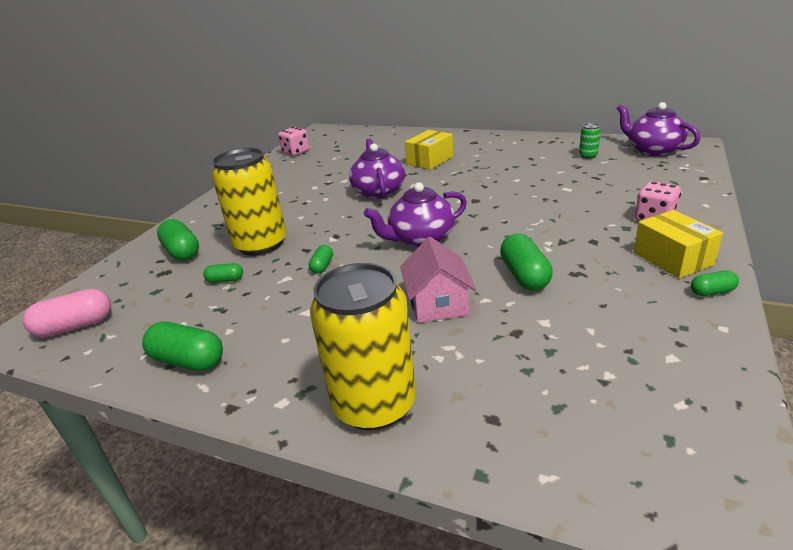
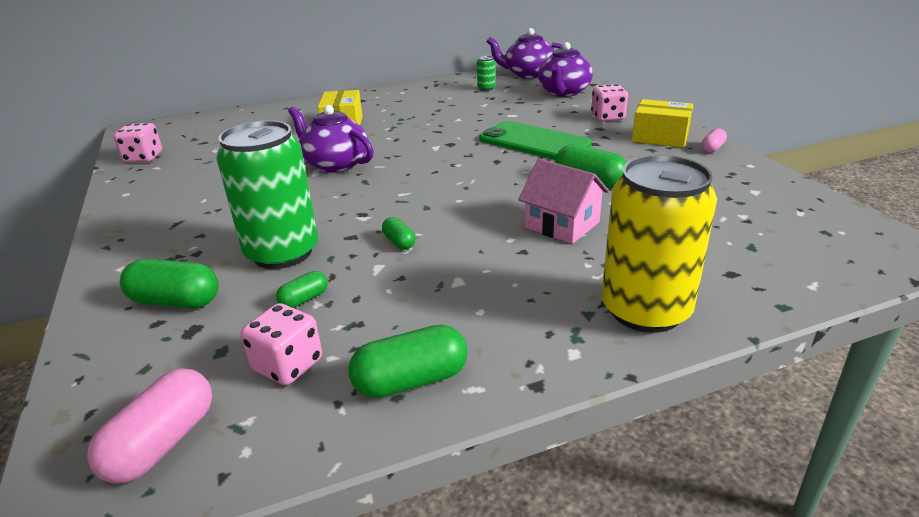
camera: 45 degrees left, 0 degrees up
(163, 316) = (288, 365): none -> pink dice
(261, 244) = (282, 252): yellow can -> green can
(420, 238) = (455, 186): purple teapot -> purple teapot (563, 92)
(541, 221) = (534, 142): none -> green phone
(712, 292) = (712, 148): green capsule -> pink capsule

